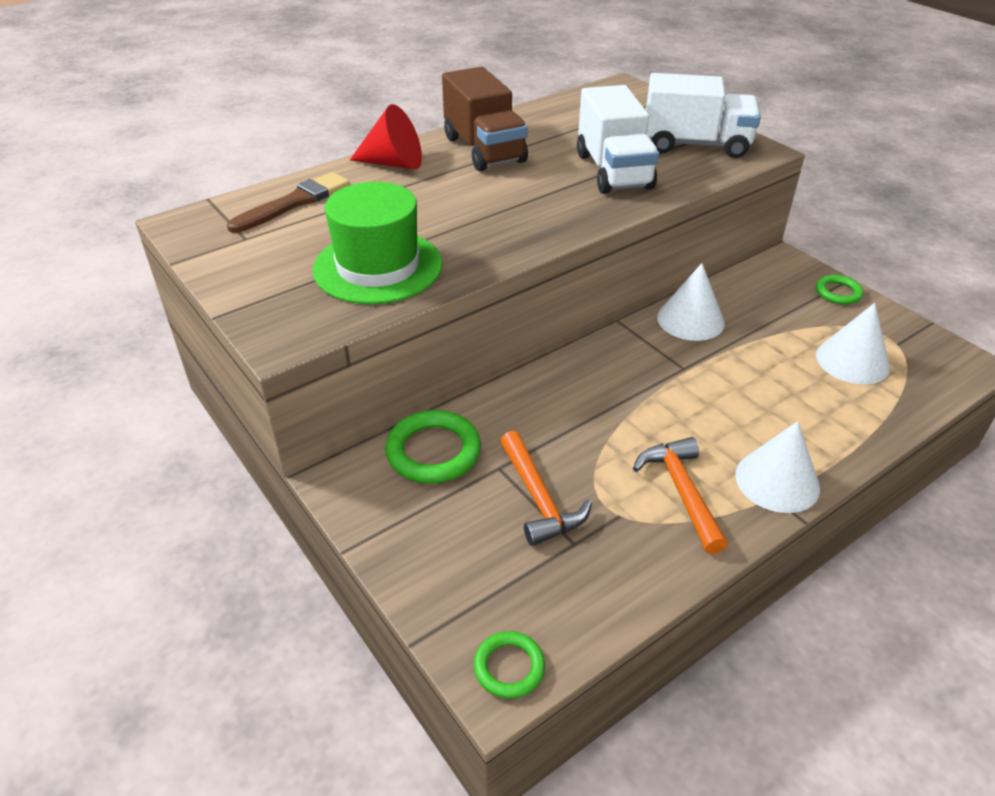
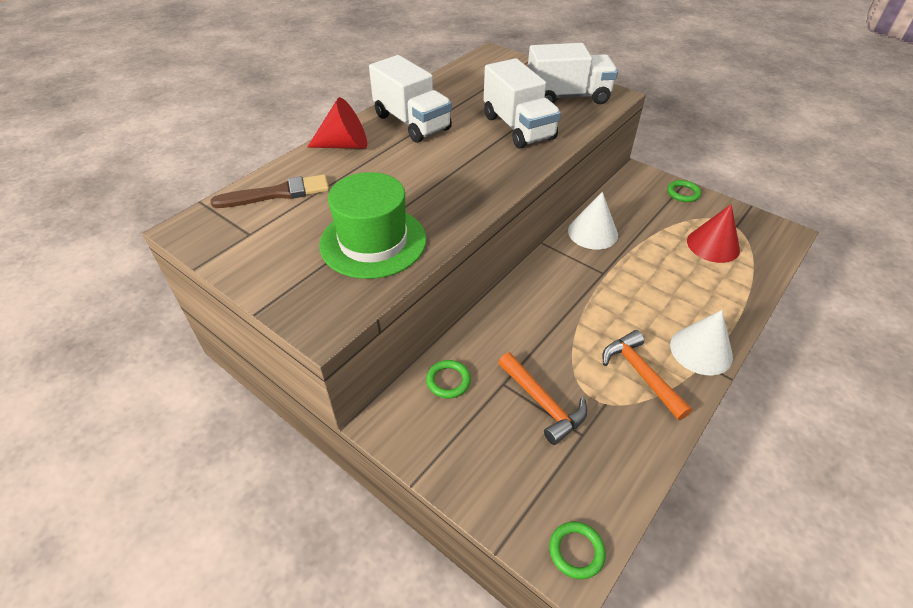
camera: 15 degrees left, 5 degrees up
(294, 203) = (277, 193): brown brush -> brown brush turned 45 degrees clockwise
(433, 451) = (448, 381): green ring -> green ring, size x0.59
(484, 149) = (412, 122): brown truck -> white truck
(852, 361) = (713, 245): white cone -> red cone

